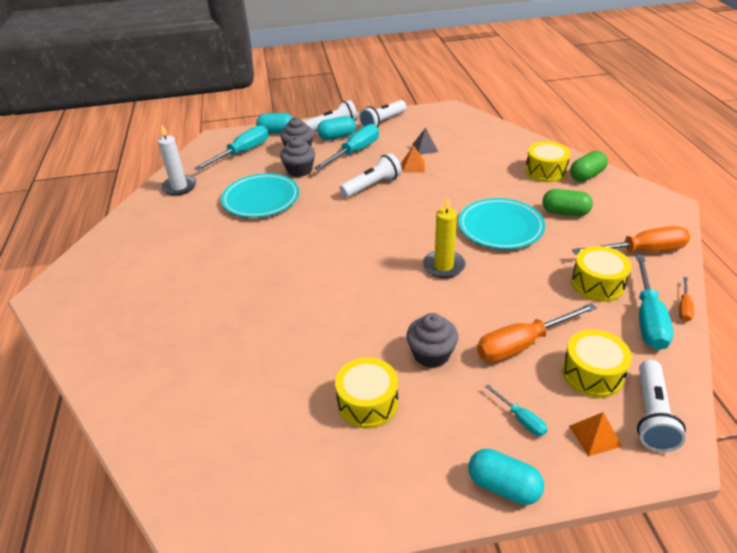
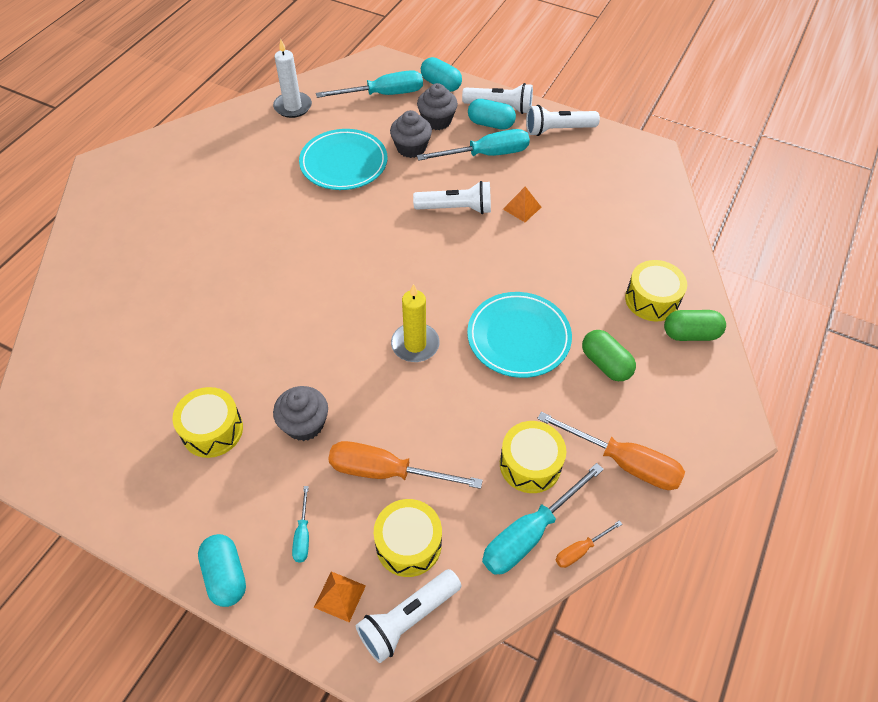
camera: 35 degrees right, 15 degrees up
(425, 148) = (561, 191): grey pyramid -> none

